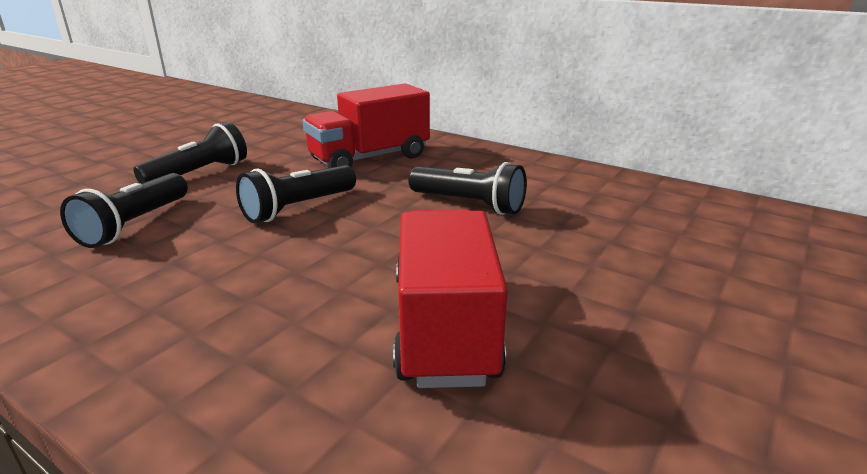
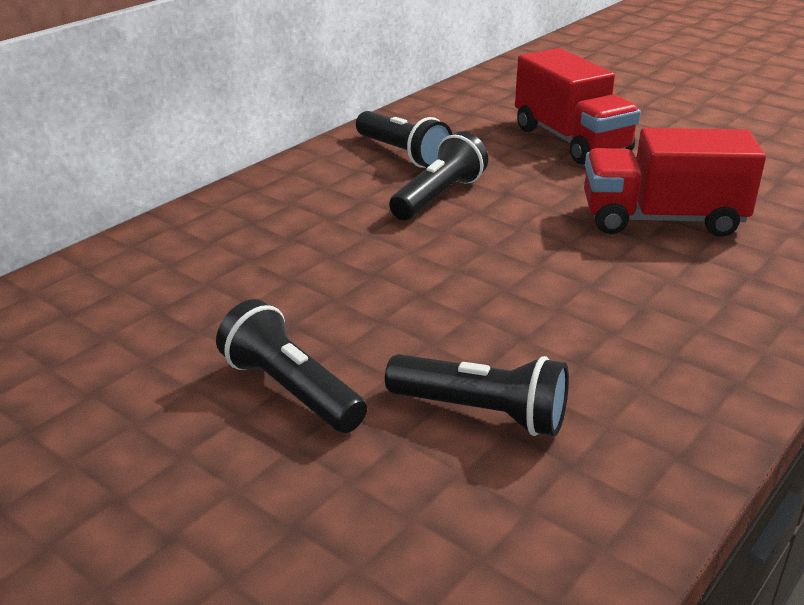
camera: 85 degrees left, 5 degrees up
(298, 208) = (438, 293): black flashlight -> black flashlight (403, 154)
(369, 158) = (273, 250): red truck -> red truck (571, 140)

